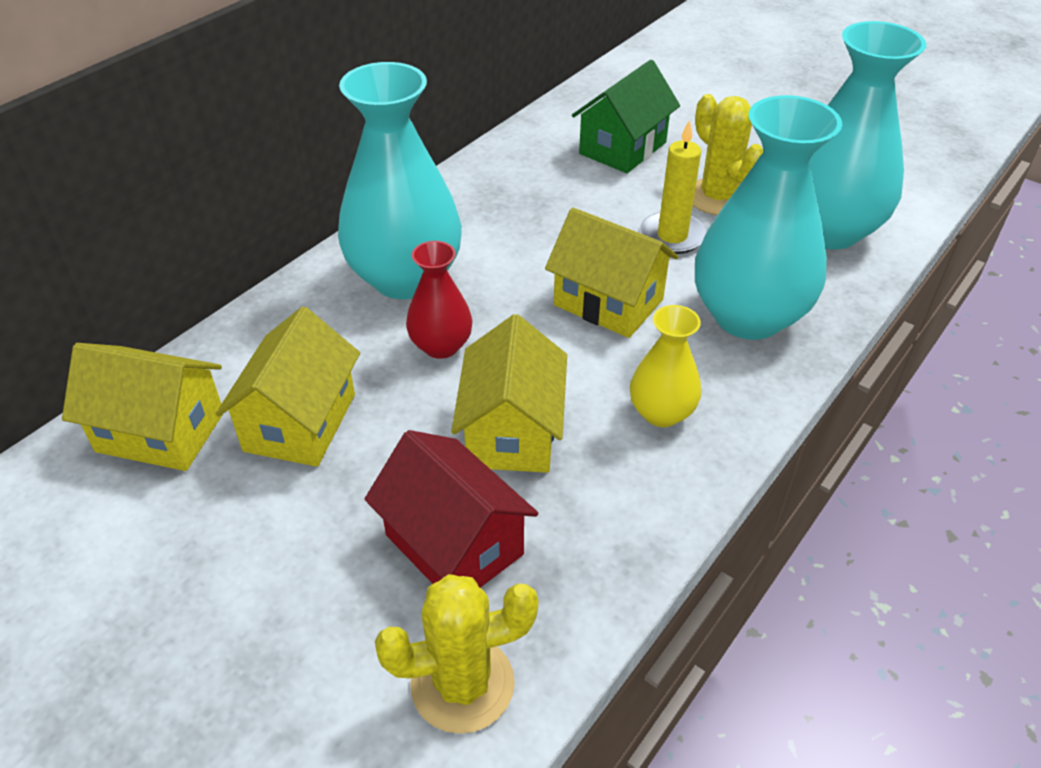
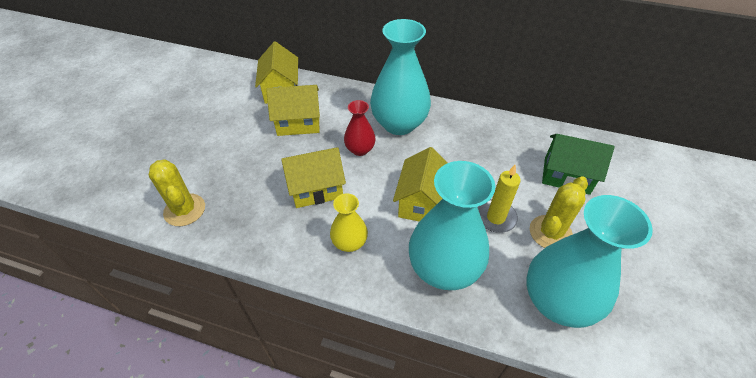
camera: 70 degrees right, 5 degrees up
(454, 545) = (248, 188): red house -> none

